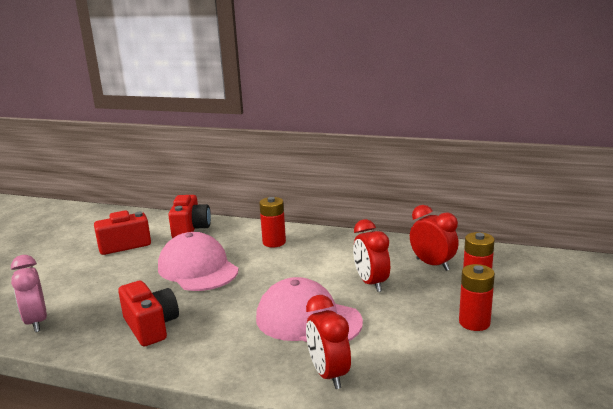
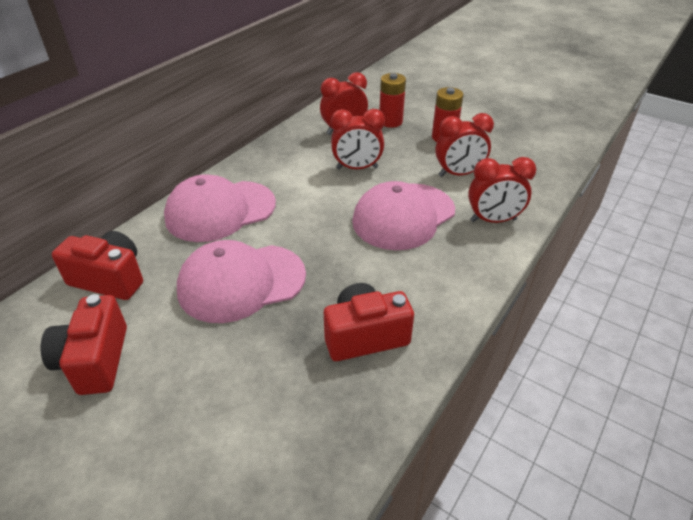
camera: 75 degrees left, 20 degrees up
(36, 322) = (291, 476): pink clock -> none
(274, 242) = (220, 211): red battery -> pink cap
(403, 342) = (458, 174): none -> red clock

